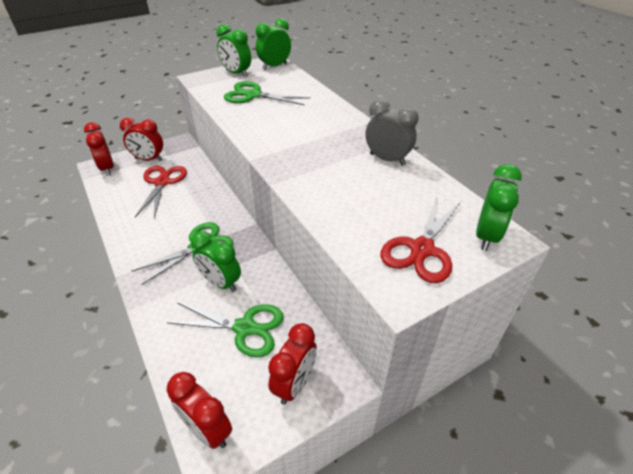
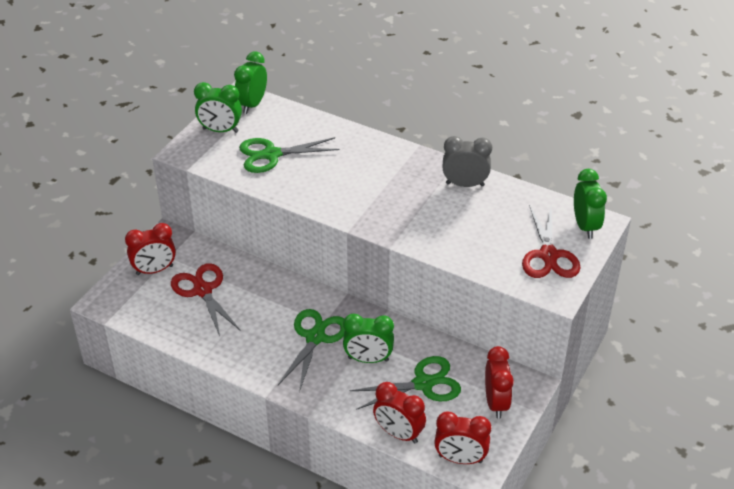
camera: 30 degrees left, 0 degrees up
(107, 168) = (118, 300): red clock -> red clock (398, 434)

